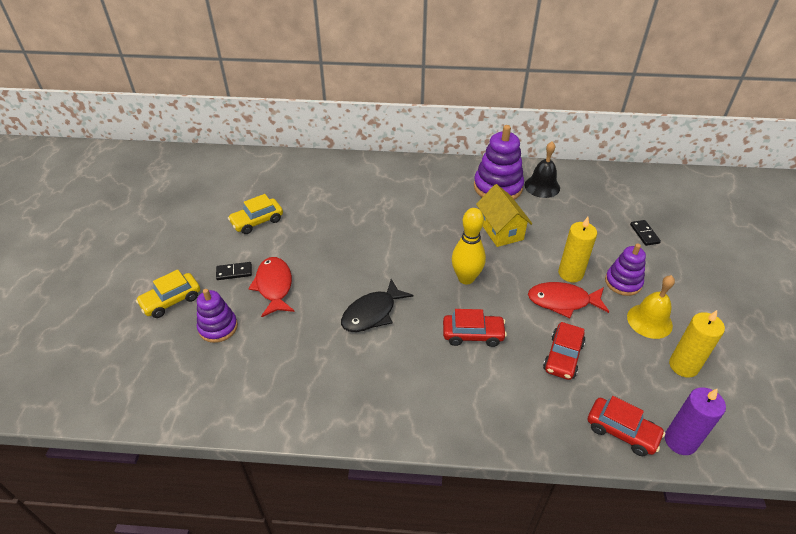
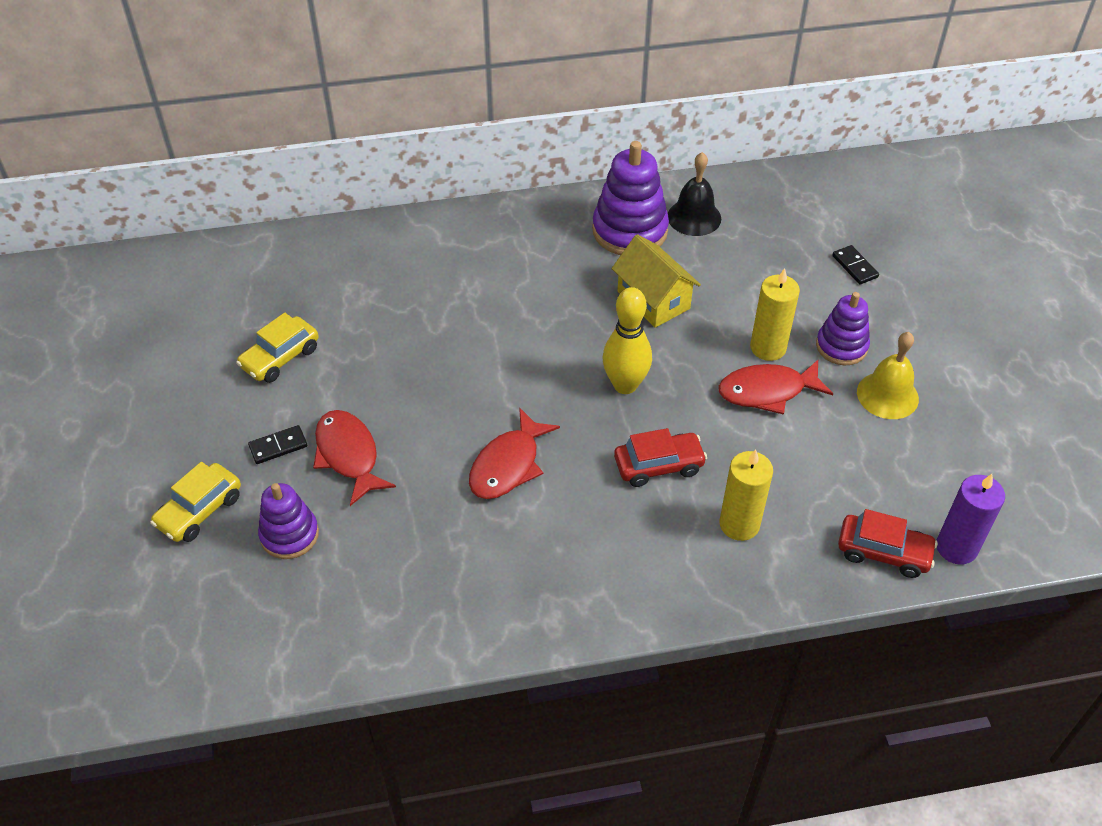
camera: 15 degrees left, 5 degrees up
(372, 313) = (508, 465): black fish -> red fish
(563, 357) = (786, 470): red car -> none
(683, 366) = (942, 448): yellow candle -> yellow candle (739, 524)

